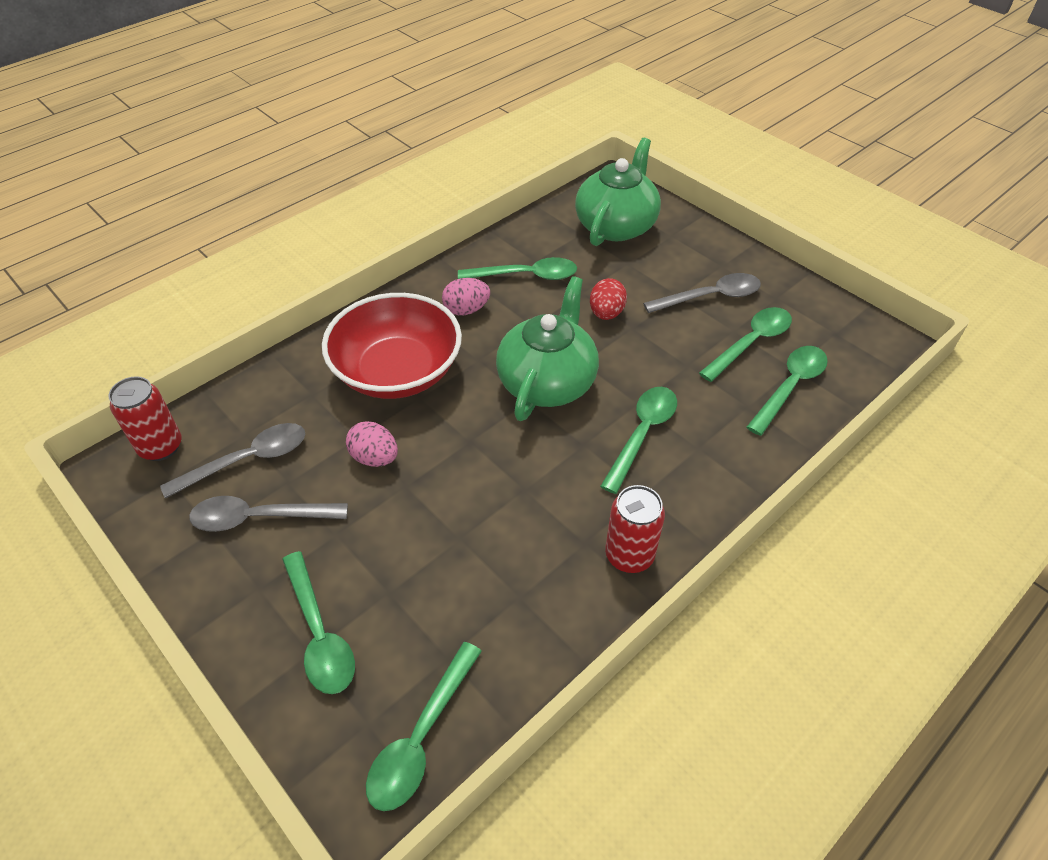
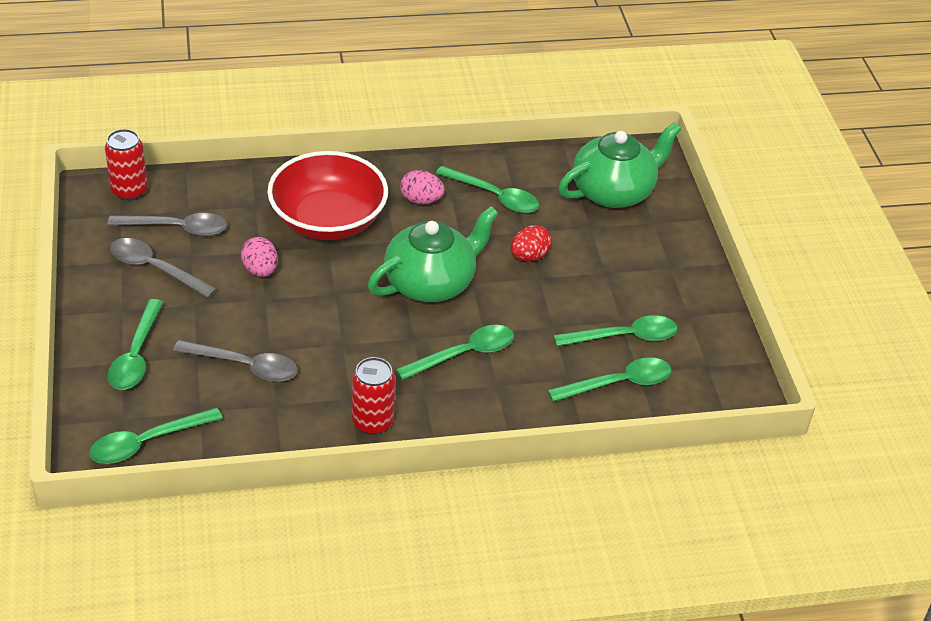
camera: 30 degrees right, 5 degrees down
(710, 297) = (631, 286): grey spoon -> grey spoon (245, 366)

